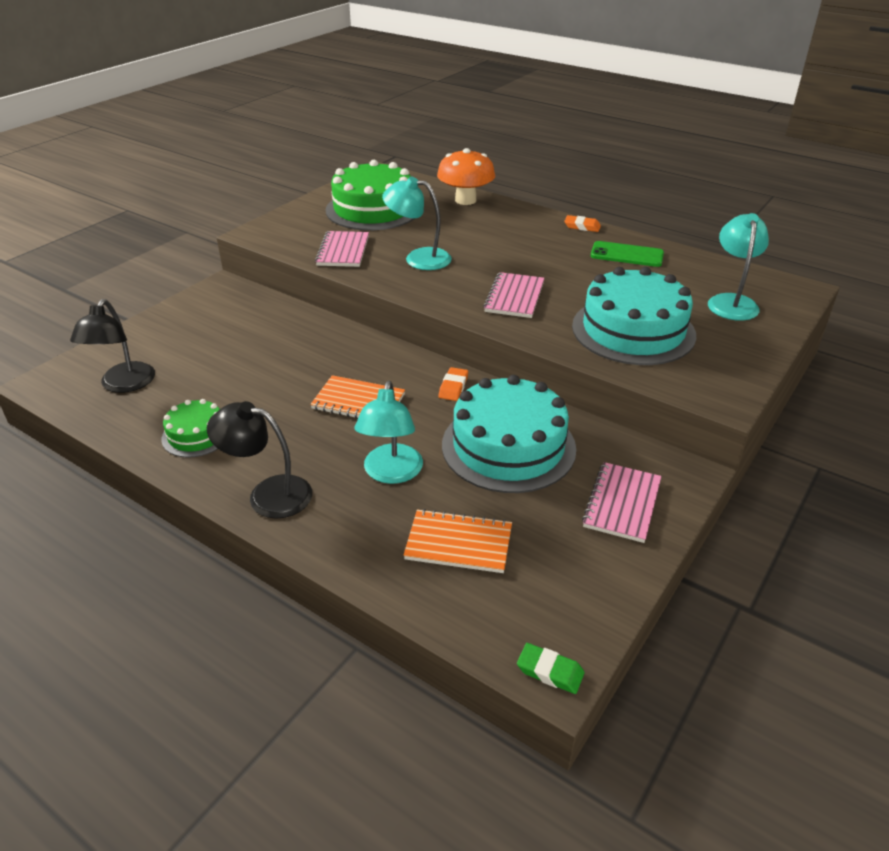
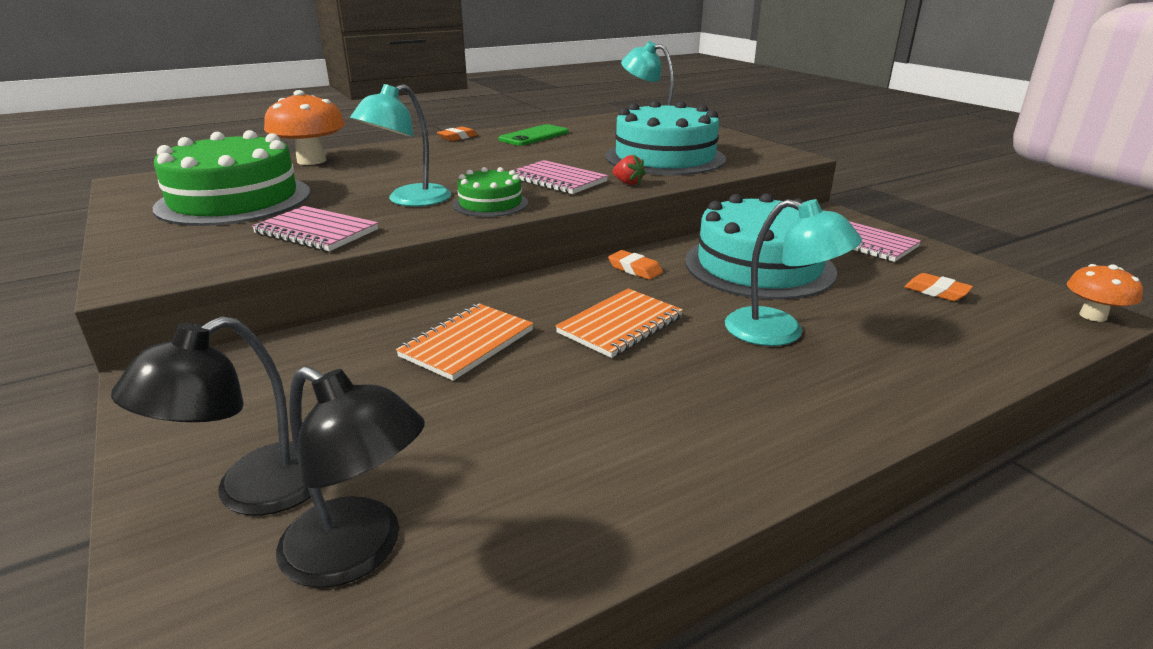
camera: 65 degrees left, 10 degrees down
(196, 435) = (605, 474): green cake -> green cake (490, 203)
(268, 494) = (793, 426): black lamp -> black lamp (253, 491)
(458, 543) = (913, 319): orange notebook -> orange notebook (467, 343)
(531, 558) = (936, 291): none -> orange eraser
(537, 328) = (628, 183): none -> red strawberry
(550, 671) = (1092, 316): green eraser -> orange mushroom

